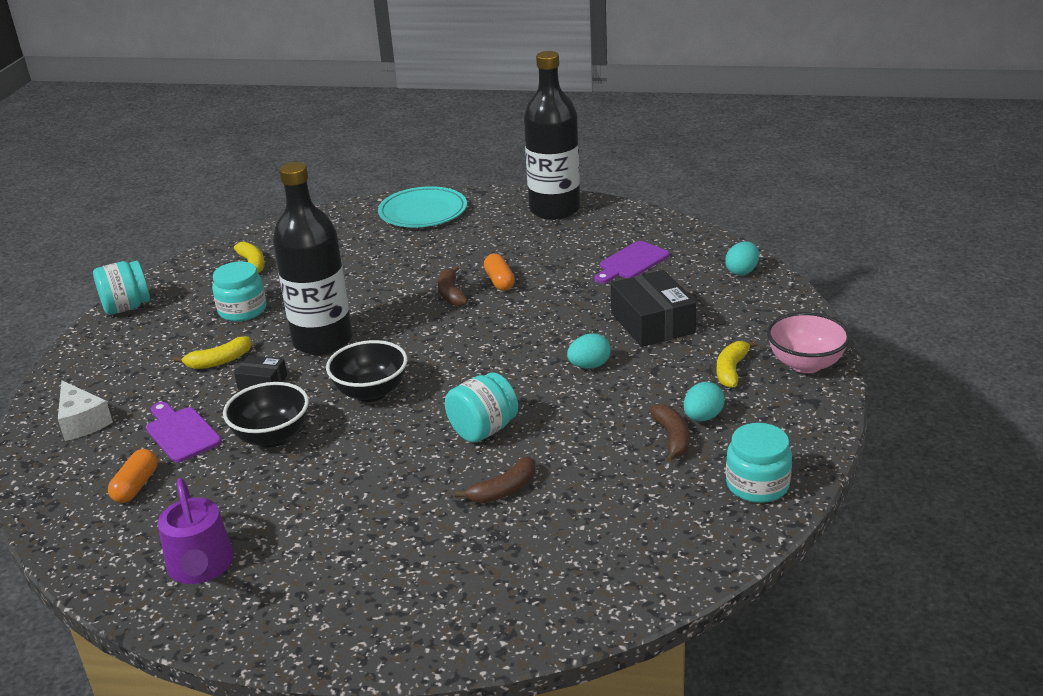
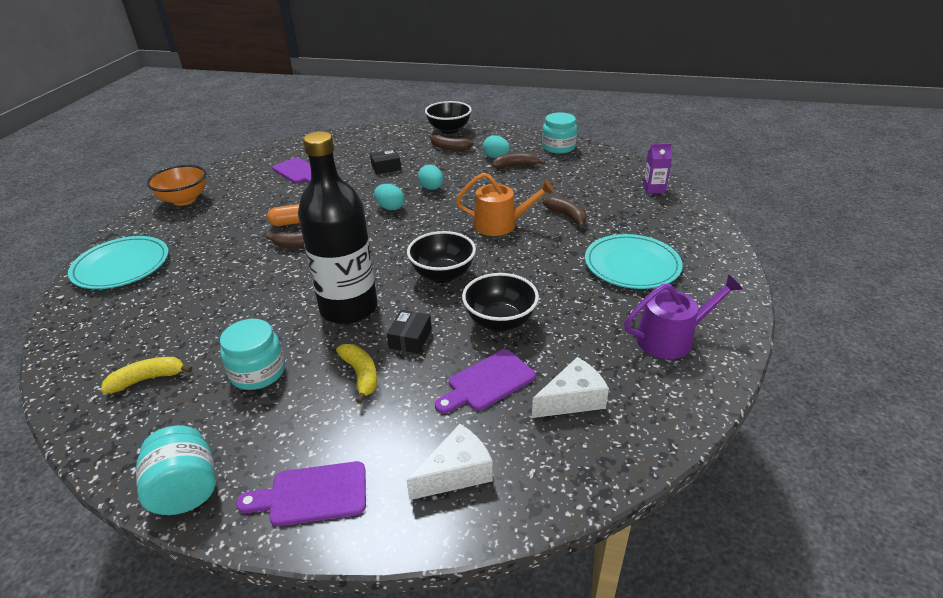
camera: 90 degrees left, 5 degrees up
(96, 358) = (312, 494): none -> purple cutting board
(136, 486) = (572, 399): orange capsule -> white cheese
(363, 547) = (632, 265): none -> turquoise plate
(483, 430) = (501, 224): turquoise jar -> orange watering can
(554, 209) = (184, 200): black bottle -> orange bowl
(597, 593) = (653, 188): none -> purple carton
(652, 323) = (386, 167): black box -> black box, size x0.53
(731, 370) = (449, 148): yellow banana -> brown banana
(742, 271) = (335, 139): turquoise egg -> turquoise egg (390, 207)
(805, 364) = (449, 130): pink bowl -> black bowl

